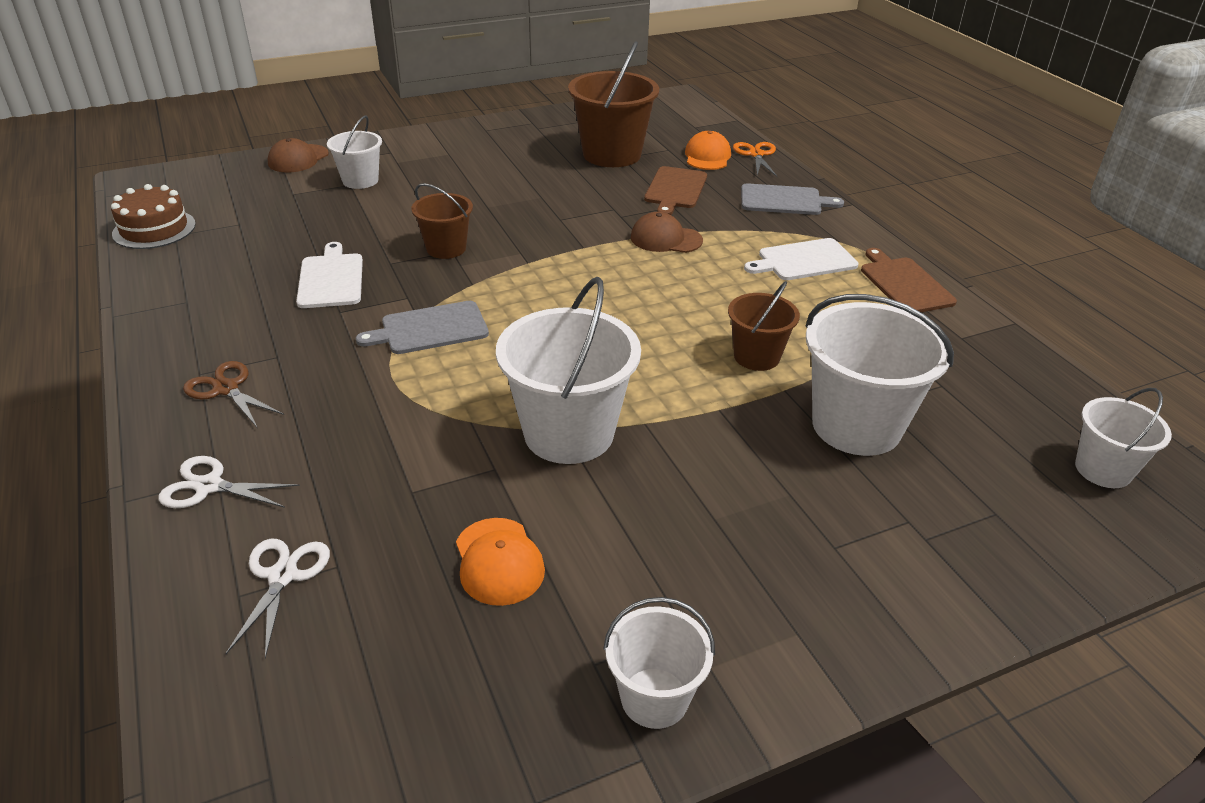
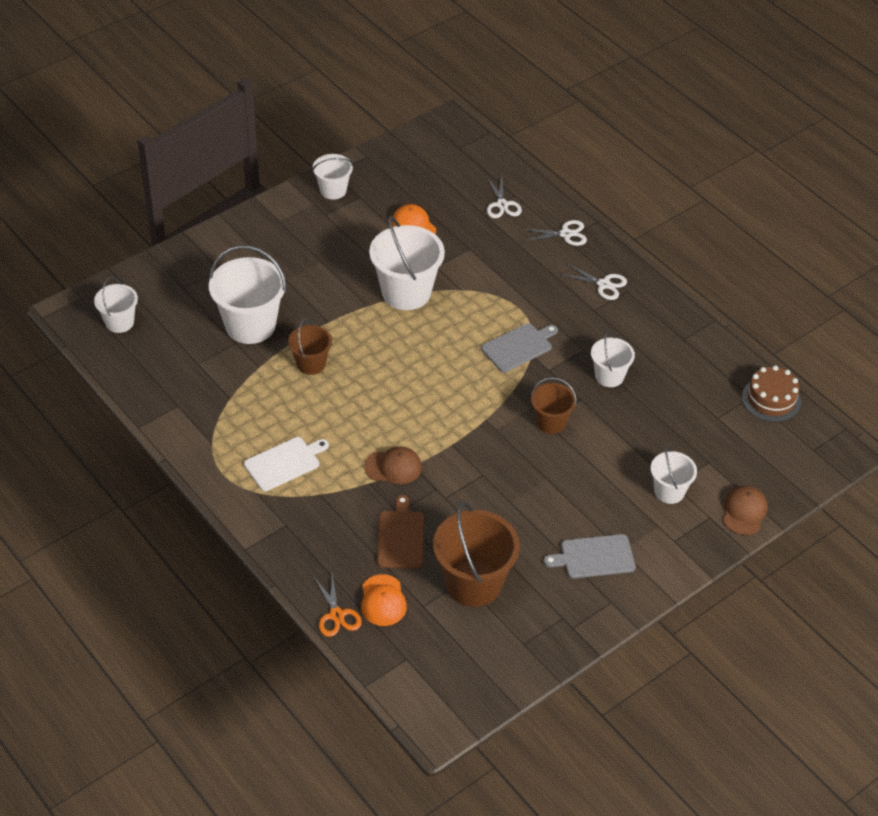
camera: 165 degrees right, 10 degrees up
(226, 389) = (604, 284): brown scissors -> white scissors
(331, 279) = (609, 376): white cutting board -> white bucket
(784, 200) = (304, 541): grey cutting board -> grey cutting board (594, 557)
(904, 283) = (210, 452): brown cutting board -> none

